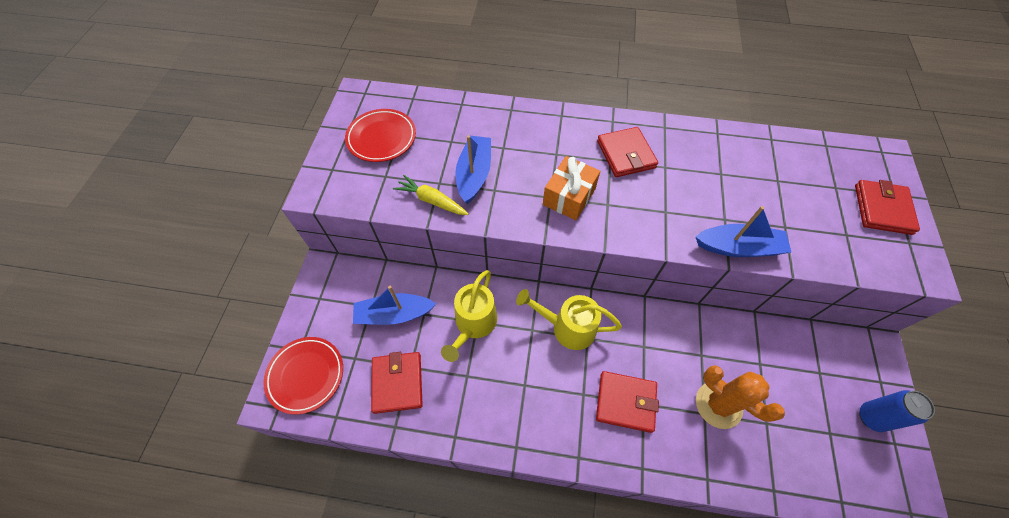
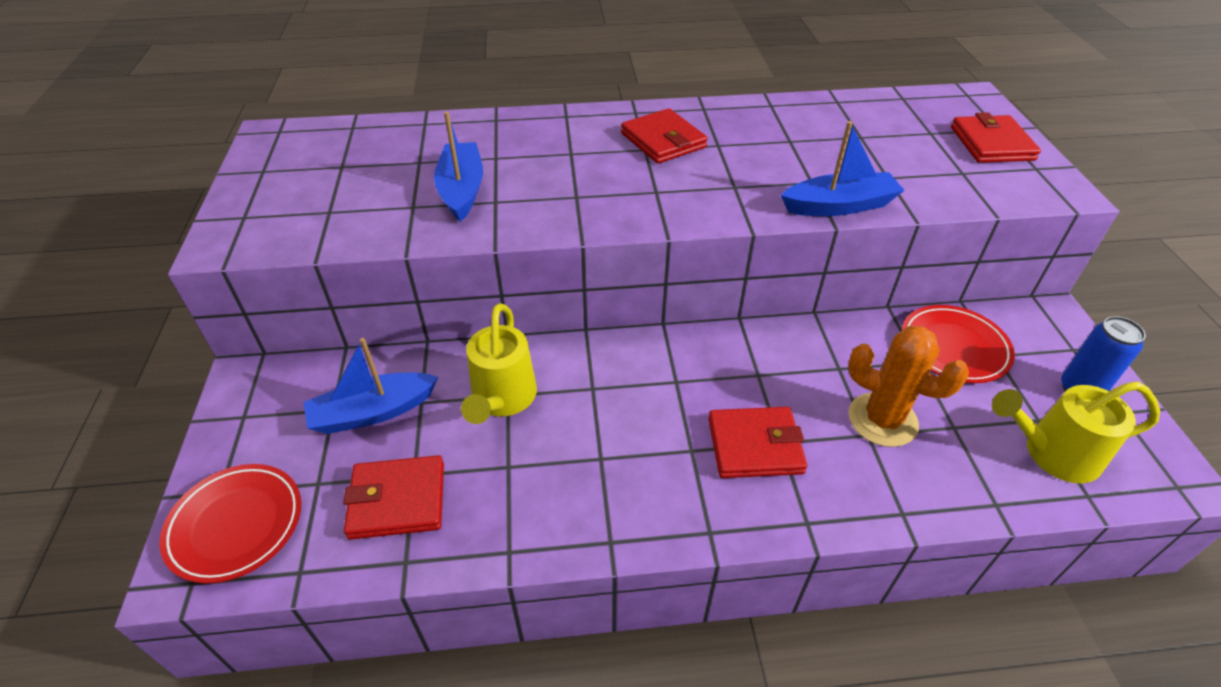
camera: 15 degrees left, 15 degrees down
(381, 138) = (315, 173): red plate -> red plate (954, 348)
(397, 383) = (397, 500): red wallet -> red wallet turned 75 degrees counterclockwise
(432, 200) = (406, 226): yellow carrot -> none
(567, 327) = (642, 375): yellow watering can -> yellow watering can (1051, 453)
(569, 196) = (601, 192): orange gift -> none

